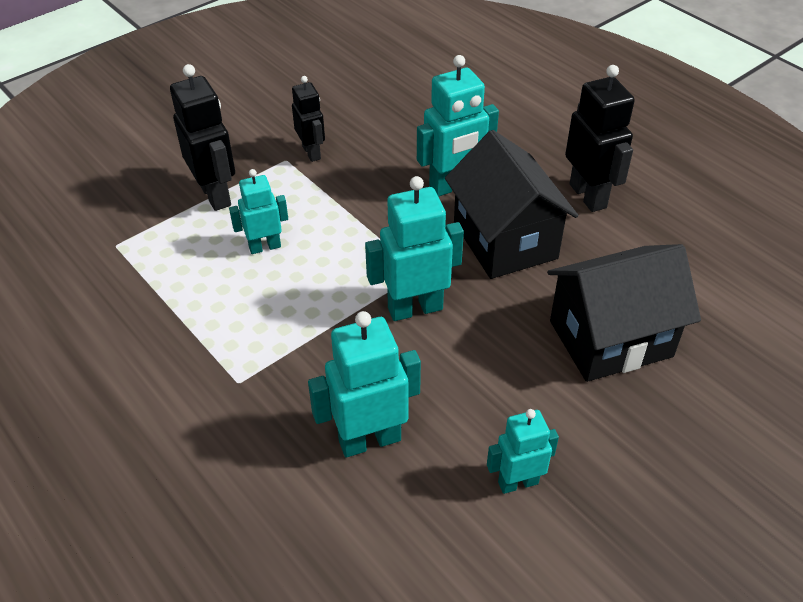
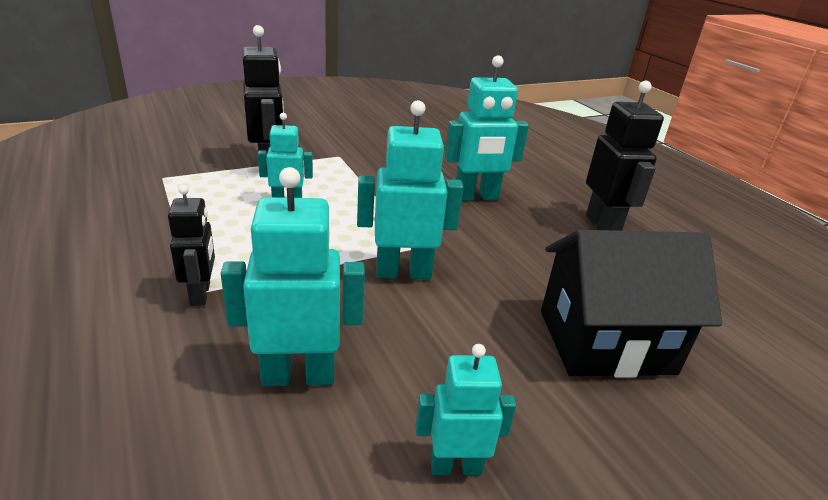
camera: 10 degrees right, 15 degrees down
(312, 152) = (363, 156): black robot -> black robot (201, 294)
(504, 240) = (512, 241): black house -> none

